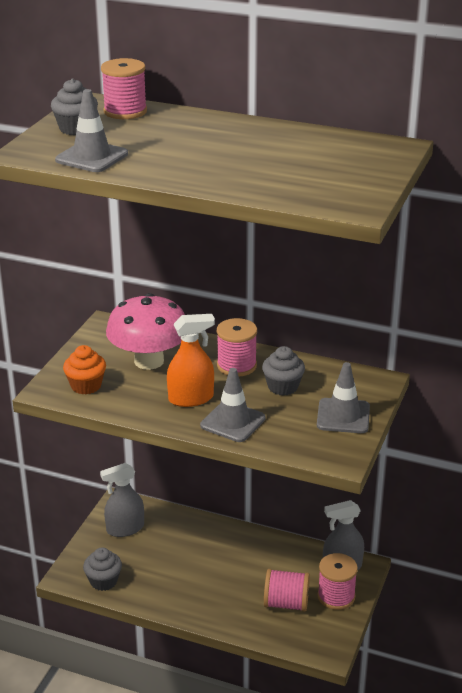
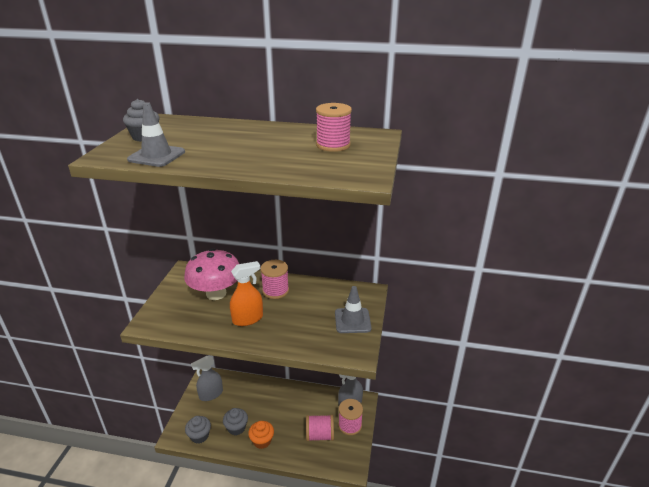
camera: 10 degrees left, 0 degrees up
(86, 386) = (173, 317): orange cupcake -> orange cupcake (262, 441)
(125, 111) = (182, 124): pink spool -> pink spool (333, 145)
(233, 422) = (279, 334): grey traffic cone -> none
(283, 387) = (308, 303): grey cupcake -> grey cupcake (236, 428)

